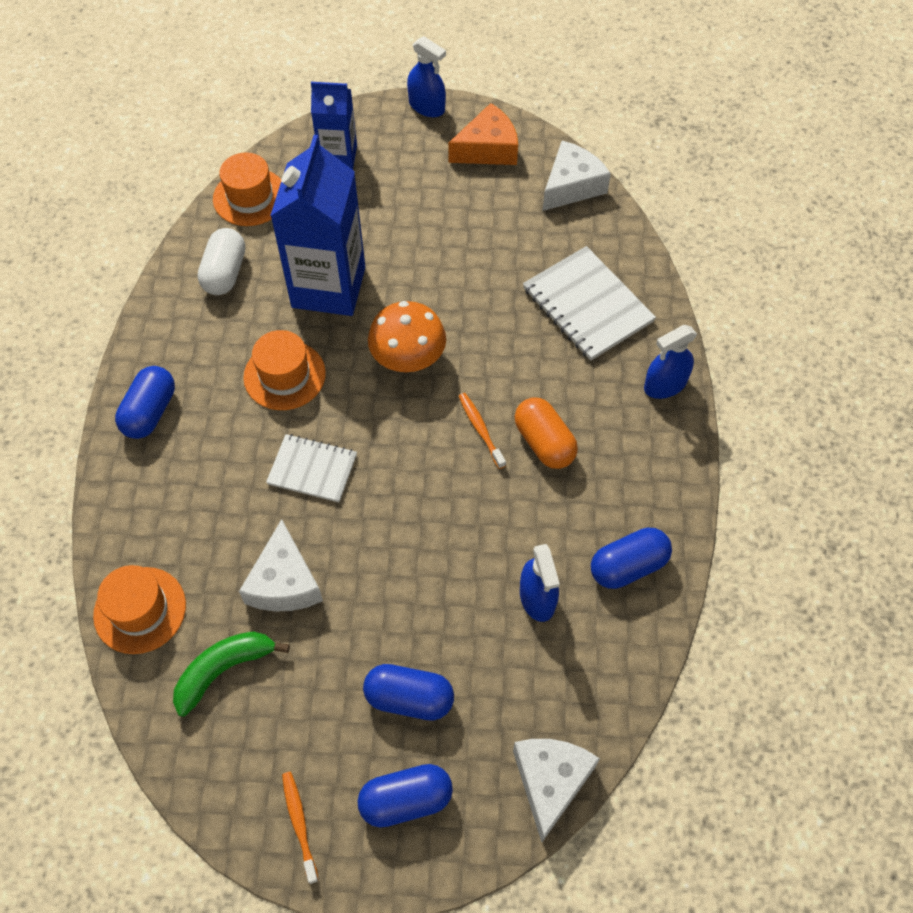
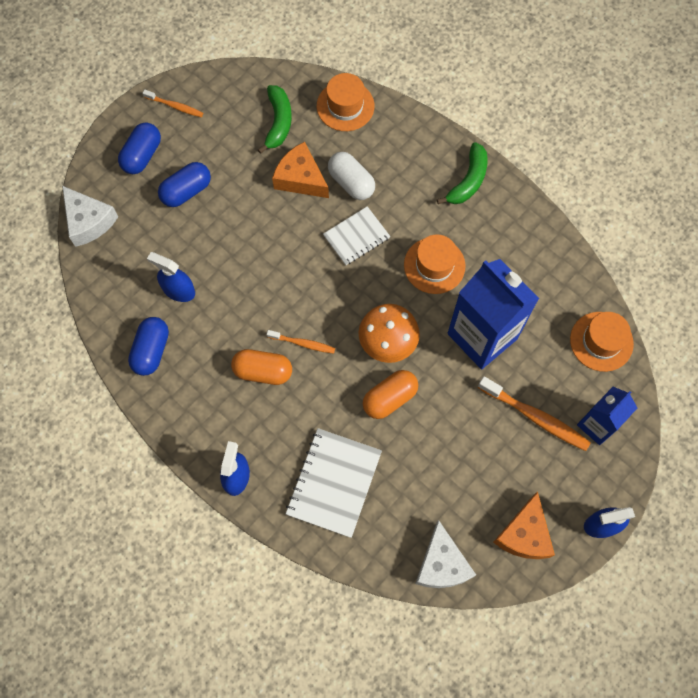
camera: 130 degrees right, 10 degrees up
(150, 412) = (468, 181): blue capsule -> green banana
(225, 273) = (544, 284): white capsule -> white capsule (351, 182)
(284, 582) = (300, 178): white cheese -> orange cheese
(373, 201) = (535, 417): none -> orange toothbrush
(464, 318) = (389, 398): none -> orange capsule
(587, 305) = (334, 483): white notebook -> white notebook turned 75 degrees counterclockwise

